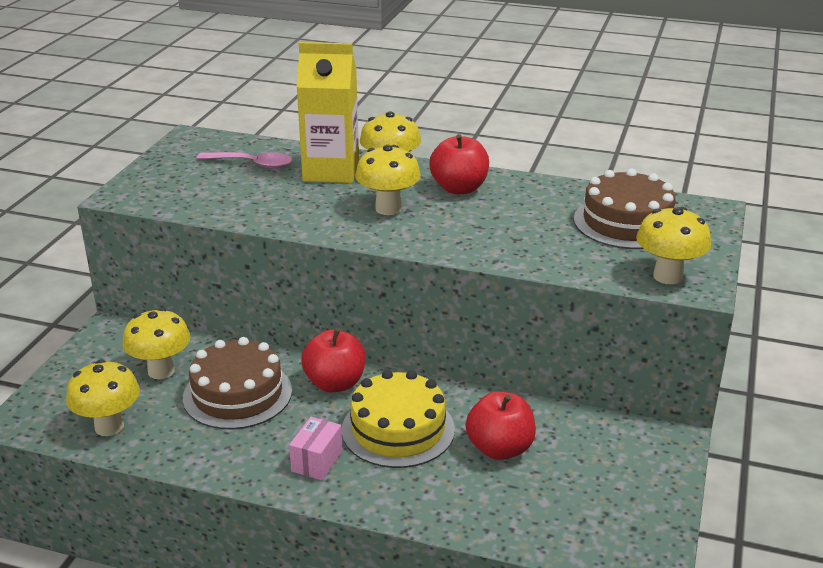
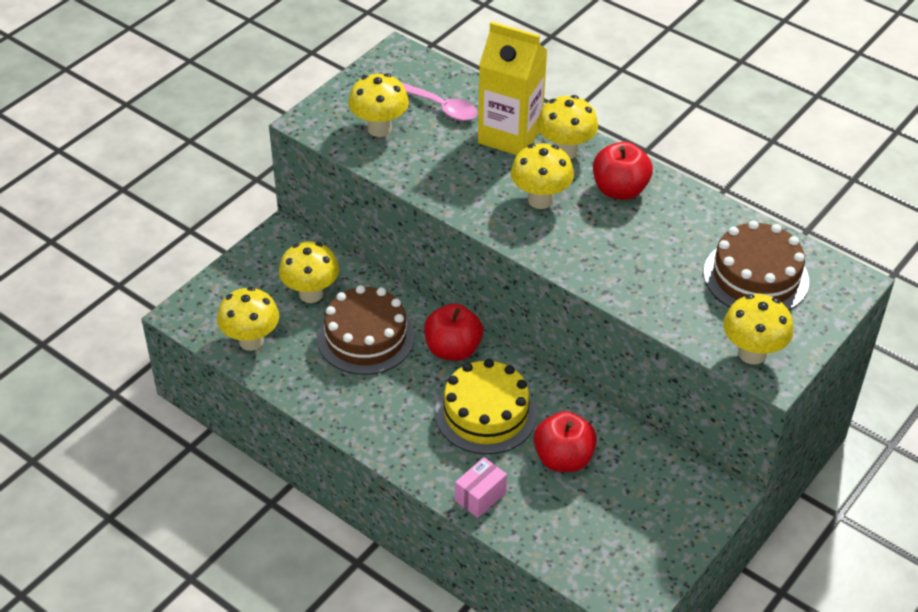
camera: 20 degrees right, 15 degrees up
(197, 188) = (379, 129): none -> yellow mushroom
(317, 461) = (405, 425): pink box -> pink box (480, 496)

